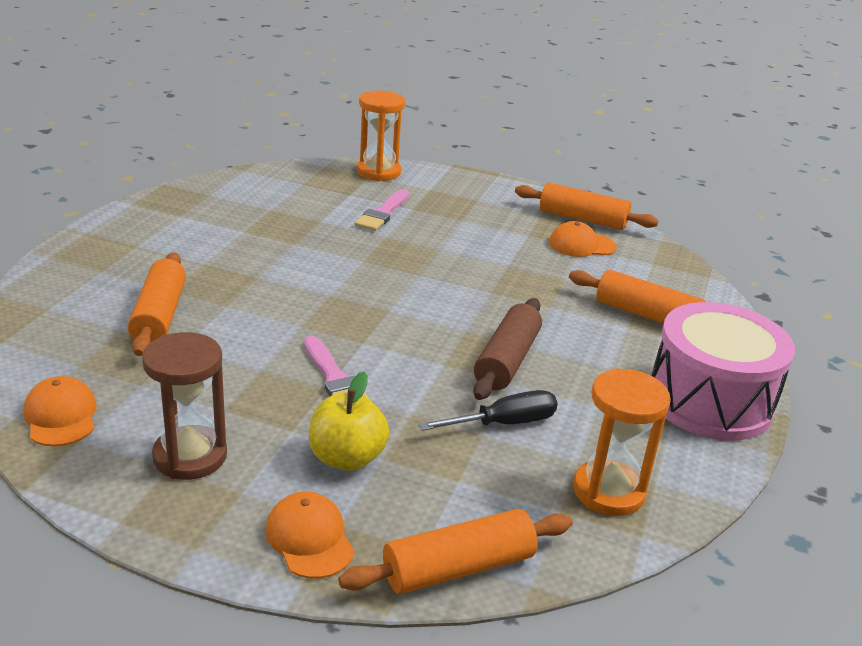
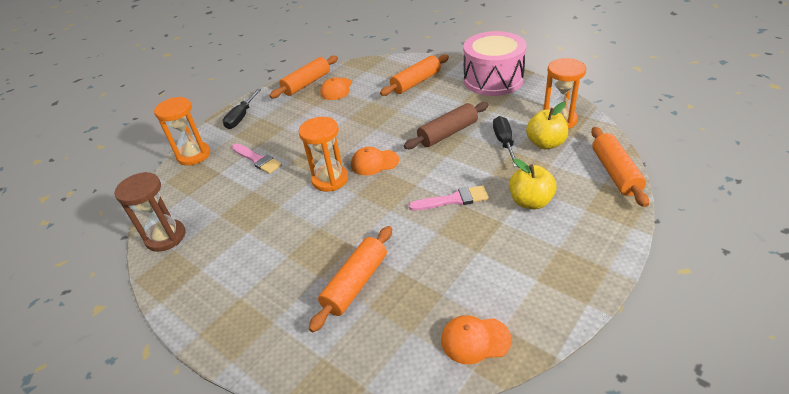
camera: 65 degrees left, 10 degrees up
(159, 316) = (355, 283): orange rolling pin -> orange rolling pin turned 75 degrees counterclockwise
(190, 456) = (525, 269): brown hourglass -> brown hourglass (165, 237)
(309, 539) = (598, 221): orange cap -> orange cap (374, 162)
(355, 271) = (330, 179): none -> orange hourglass
(473, 186) = (241, 117): none -> black screwdriver
(506, 360) = (448, 133): brown rolling pin -> brown rolling pin turned 75 degrees counterclockwise
(520, 473) = (545, 143): none -> yellow apple

